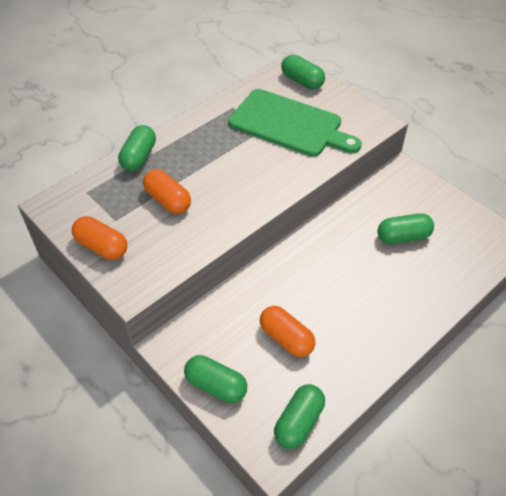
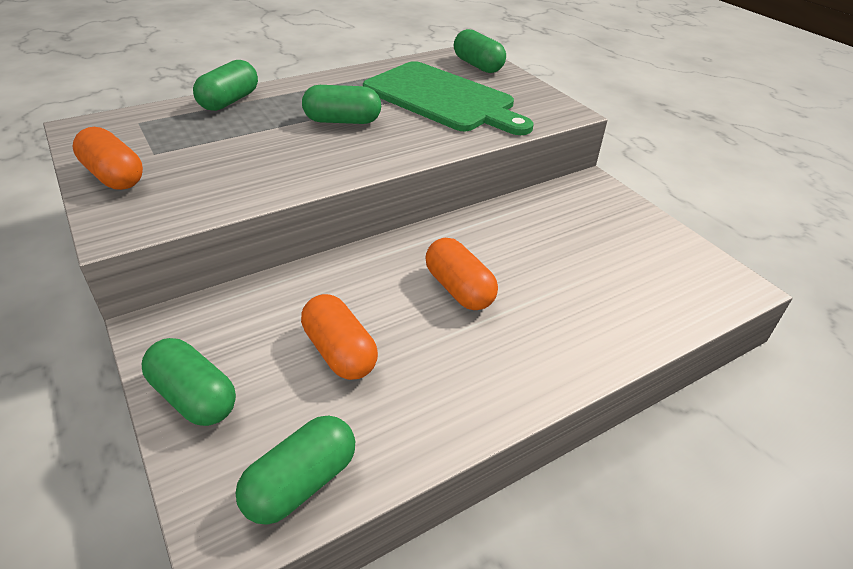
camera: 10 degrees right, 10 degrees down
(168, 200) = (237, 144): orange capsule -> orange capsule (458, 289)
(403, 237) = (571, 255): green capsule -> green capsule (342, 121)

